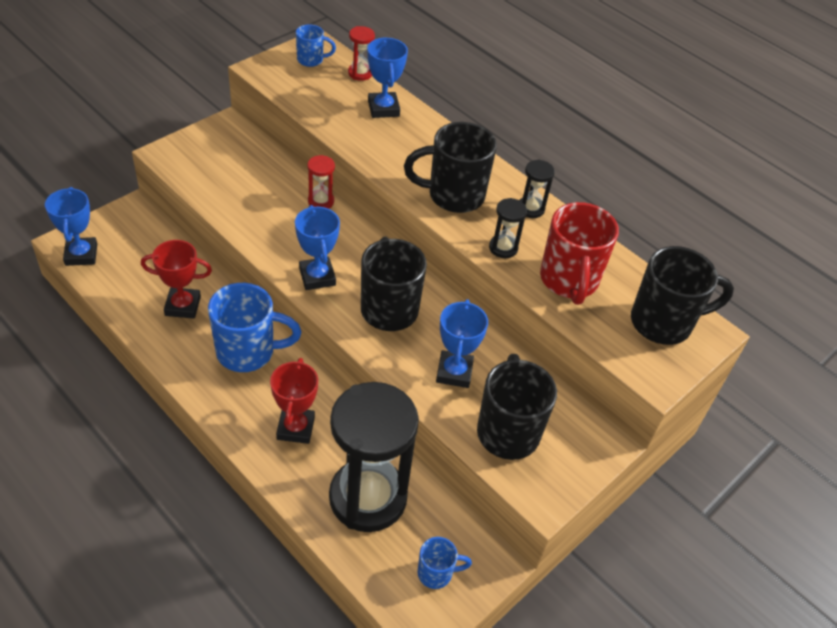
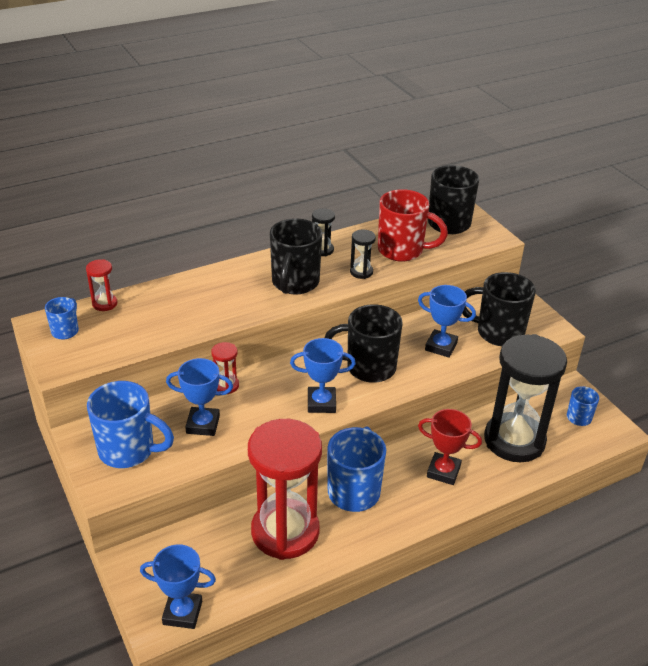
camera: 70 degrees left, 10 degrees down
(183, 306) = (285, 532): red trophy -> red hourglass
(214, 156) = (129, 451): none -> blue mug
(383, 108) = (165, 299): blue trophy -> blue trophy (203, 424)

